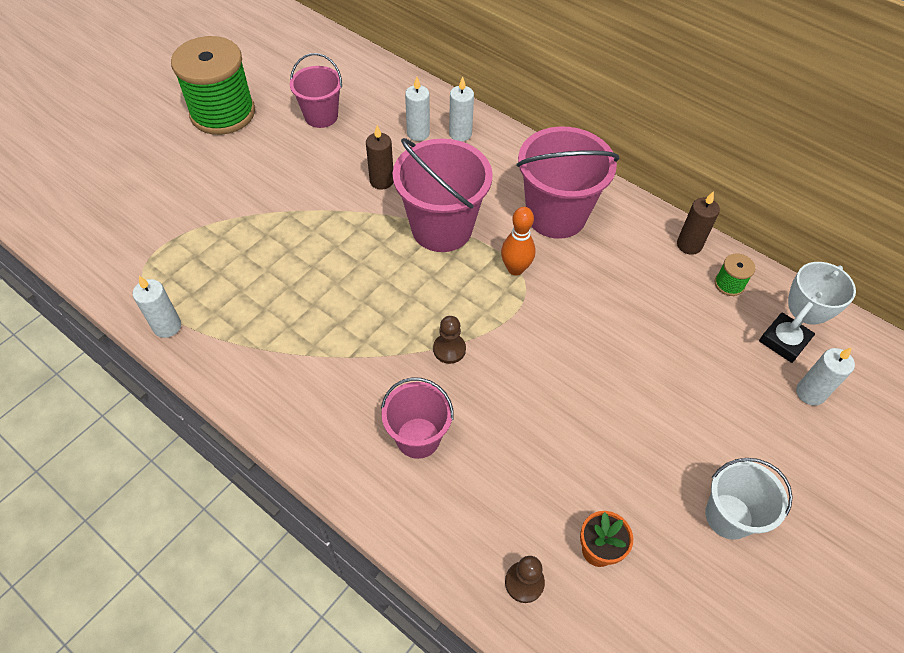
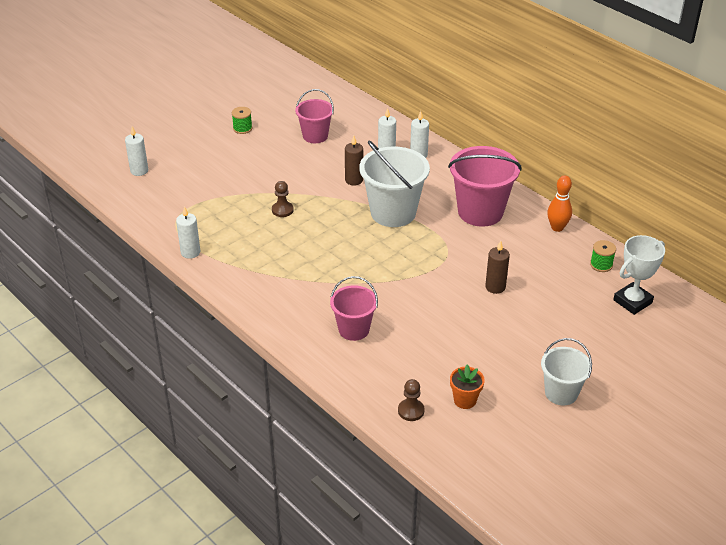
camera: 10 degrees right, 15 degrees down
(223, 113) = (242, 128): green spool -> green spool, size x0.40
(442, 228) = (393, 212): pink bucket -> white bucket
(449, 349) = (385, 283): brown pawn -> brown pawn (282, 210)
(515, 269) = (442, 241): orange bowling pin -> orange bowling pin (557, 227)
(689, 245) = (577, 238): brown candle -> brown candle (495, 287)
(810, 393) = (642, 333): white candle -> white candle (139, 171)

